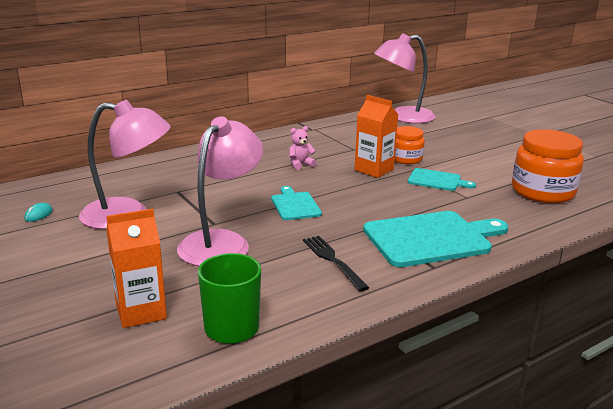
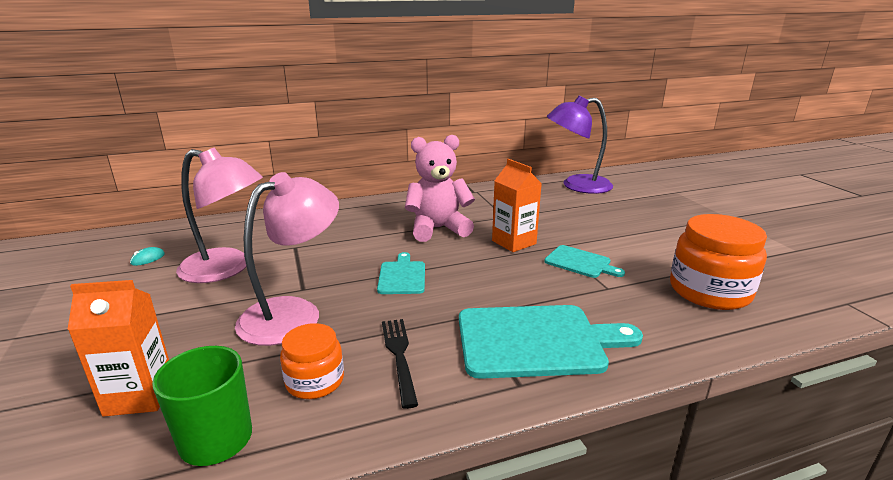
camera: 15 degrees right, 0 degrees up
(300, 164) = (438, 229): pink teddy bear -> pink teddy bear, size x2.24
(402, 117) = (576, 185): pink lamp -> purple lamp
(406, 159) = (557, 232): orange jar -> orange jar (315, 381)

